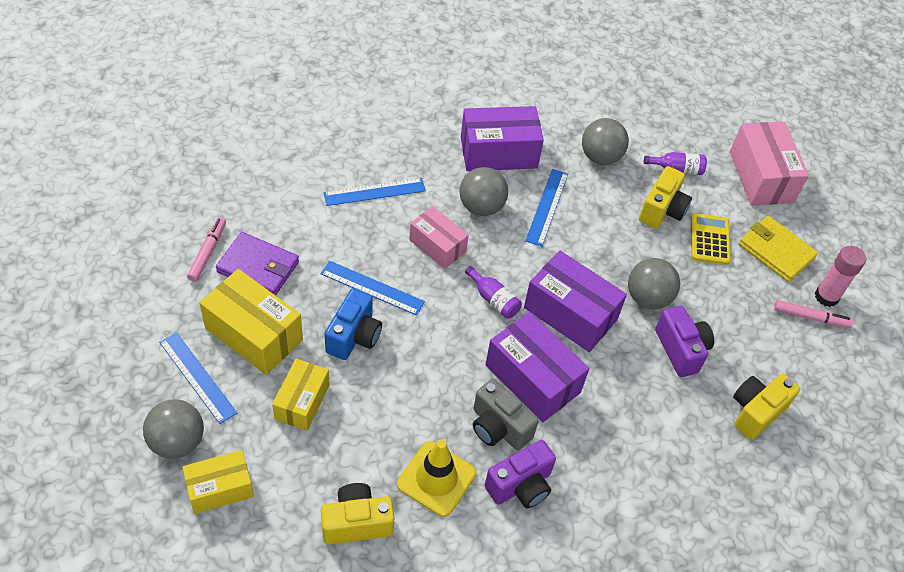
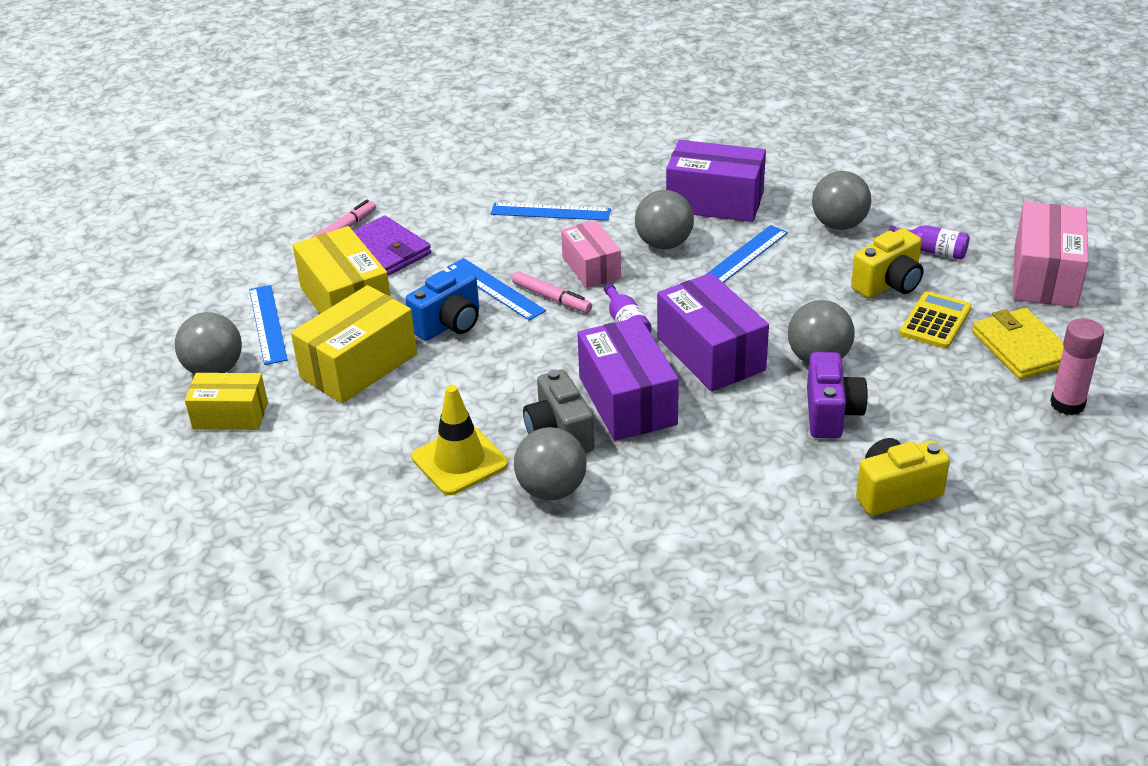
camera: 30 degrees right, 15 degrees down
(302, 402) = (358, 365): yellow box -> yellow box, size x1.56
(356, 522) = (349, 476): yellow camera -> none
(520, 486) = (551, 490): purple camera -> grey ball
(811, 317) = (1031, 419): pink marker -> pink marker (552, 298)

